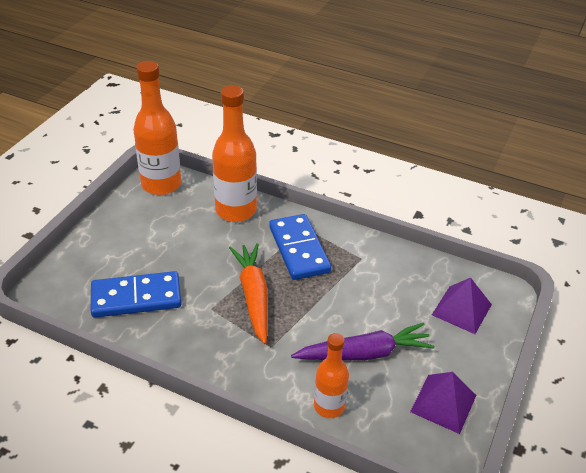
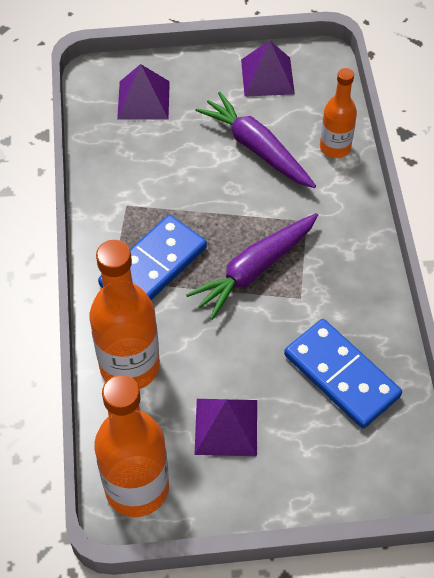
camera: 120 degrees left, 15 degrees up
(158, 231) = (226, 427): none -> purple pyramid
(253, 296) = (254, 270): orange carrot -> purple carrot

